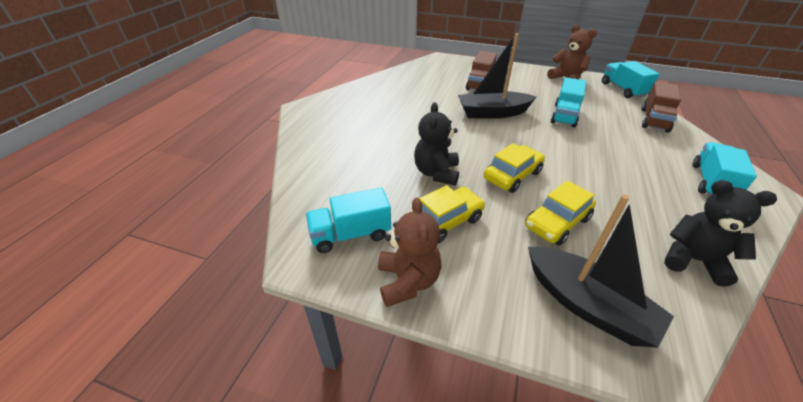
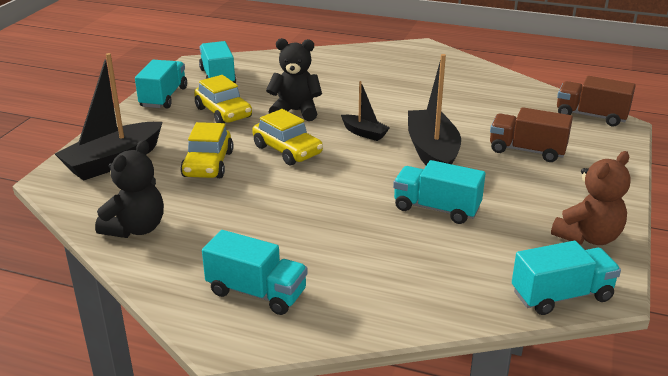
camera: 90 degrees right, 10 degrees down
(408, 281) = (164, 97): brown teddy bear -> turquoise truck
(471, 138) = (364, 133): none -> black boat
(557, 222) = (208, 164): yellow car -> yellow car turned 135 degrees counterclockwise
(654, 120) = (437, 297): brown truck -> brown truck (591, 116)

